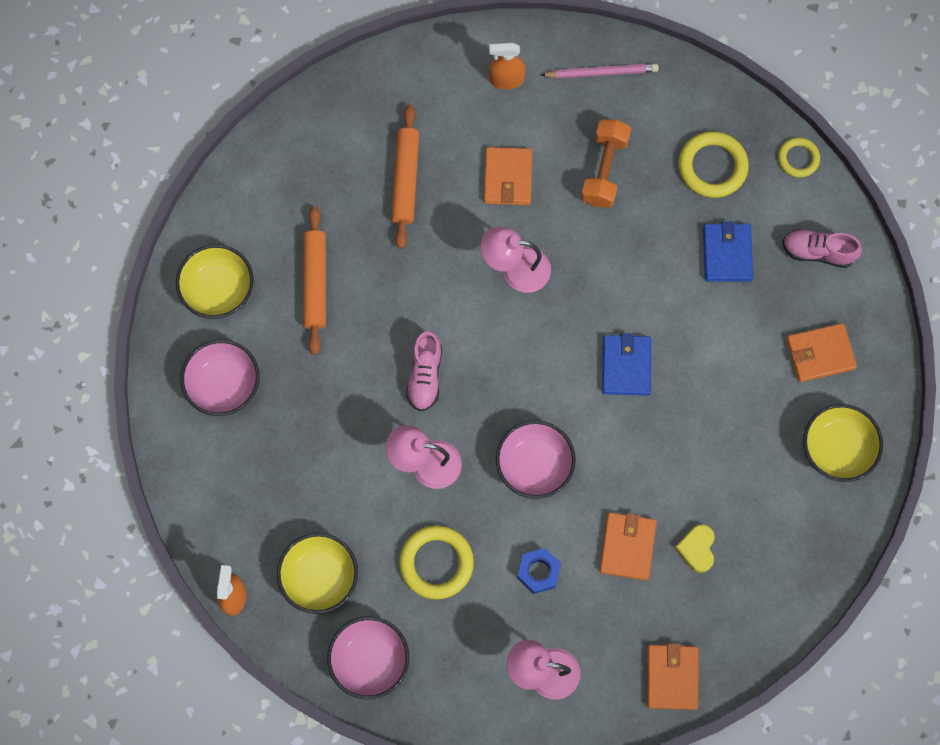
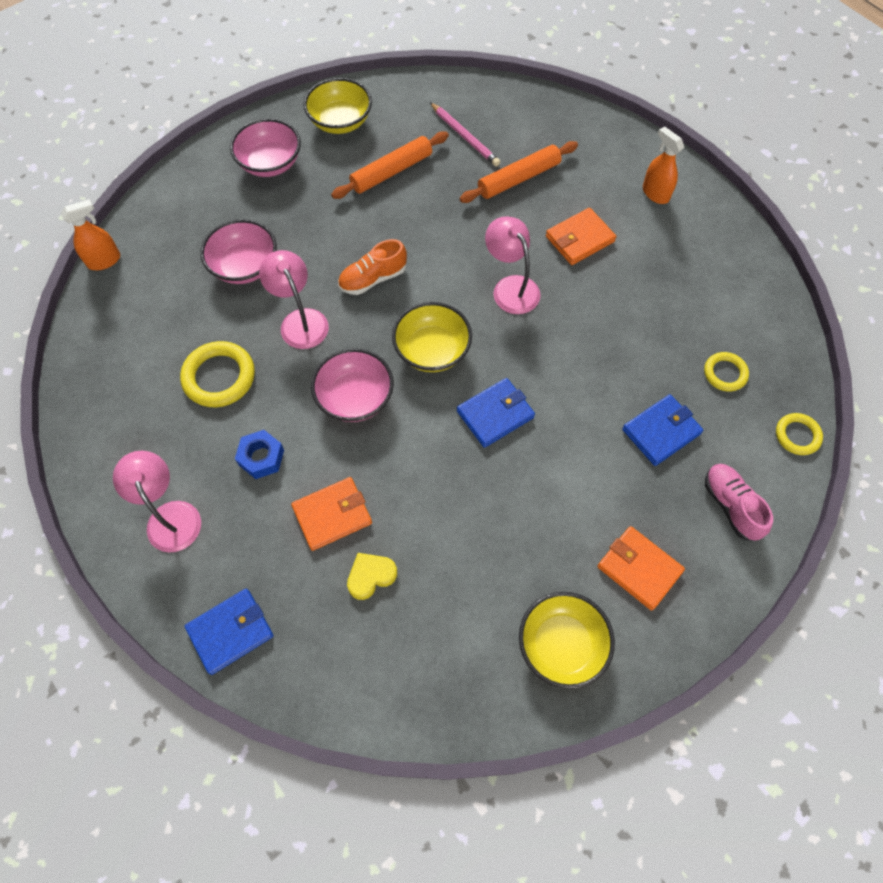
camera: 55 degrees right, 10 degrees down
(319, 577) = (155, 305): yellow bowl -> yellow bowl (432, 350)
(369, 660) = (104, 378): pink bowl -> pink bowl (245, 266)
(425, 376) = (373, 279): pink shoe -> orange shoe
(601, 72) = (723, 249): pink pencil -> pink pencil (464, 136)
(604, 170) = (647, 298): orange dumbbell -> none
(671, 677) = (230, 631): orange wallet -> blue wallet
(712, 167) = (725, 373): yellow ring -> yellow ring, size x0.60

